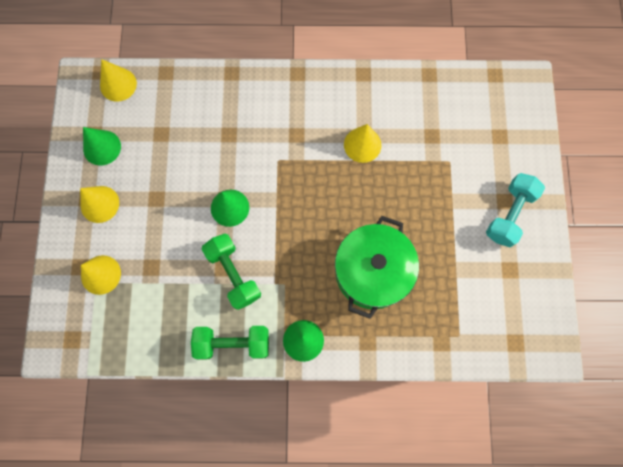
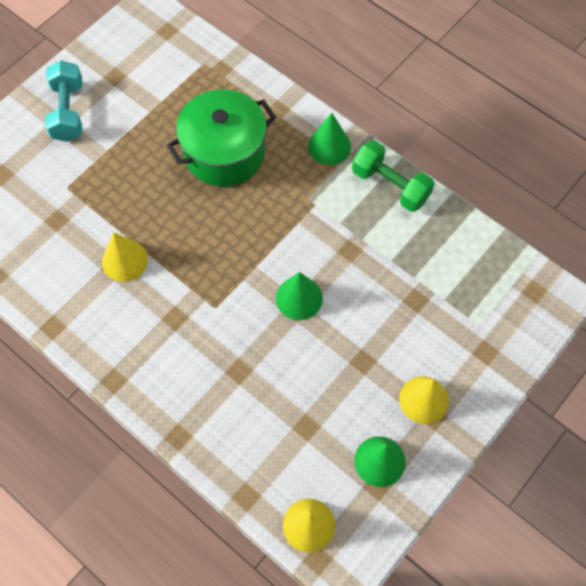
camera: 140 degrees left, 10 degrees down
(101, 274) = (469, 329): yellow cone -> none
(233, 274) = (344, 238): green dumbbell -> none
(509, 214) = (68, 112): turquoise dumbbell -> turquoise dumbbell turned 75 degrees counterclockwise

